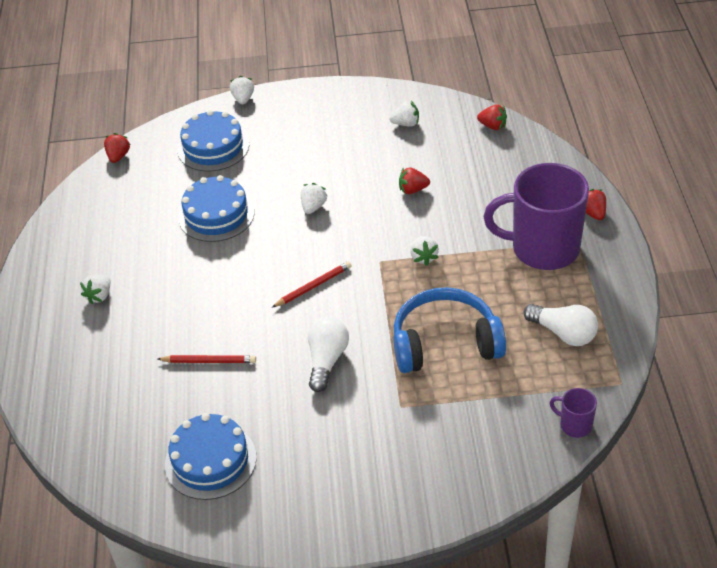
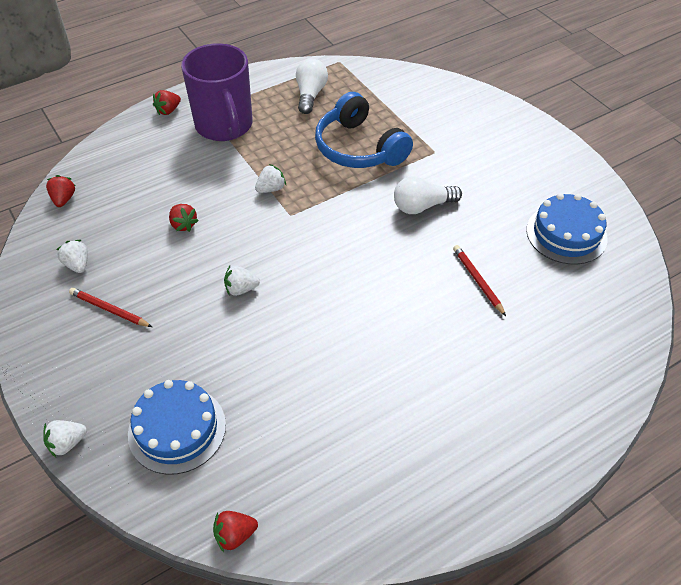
camera: 120 degrees left, 5 degrees up
(99, 296) = (465, 413): white strawberry -> none
(216, 215) = (291, 367): blue cake -> none
(313, 286) = (347, 246): red pencil -> red pencil (109, 309)
(575, 425) = (389, 72): purple mug -> none

